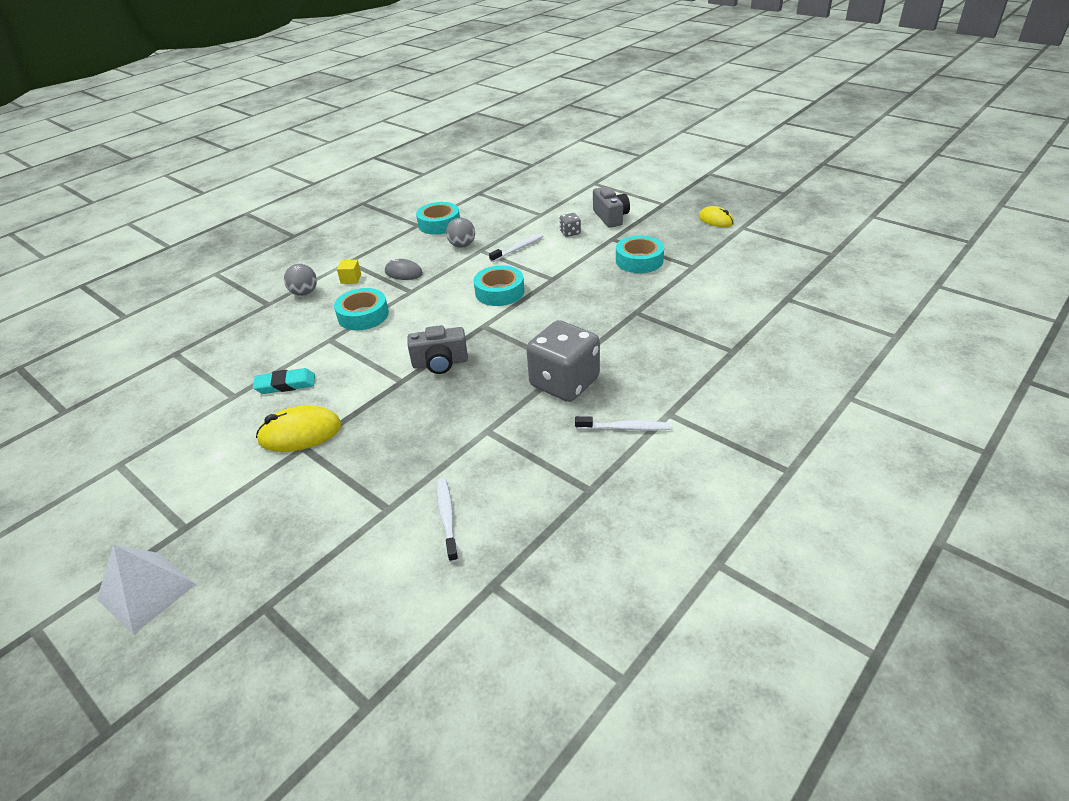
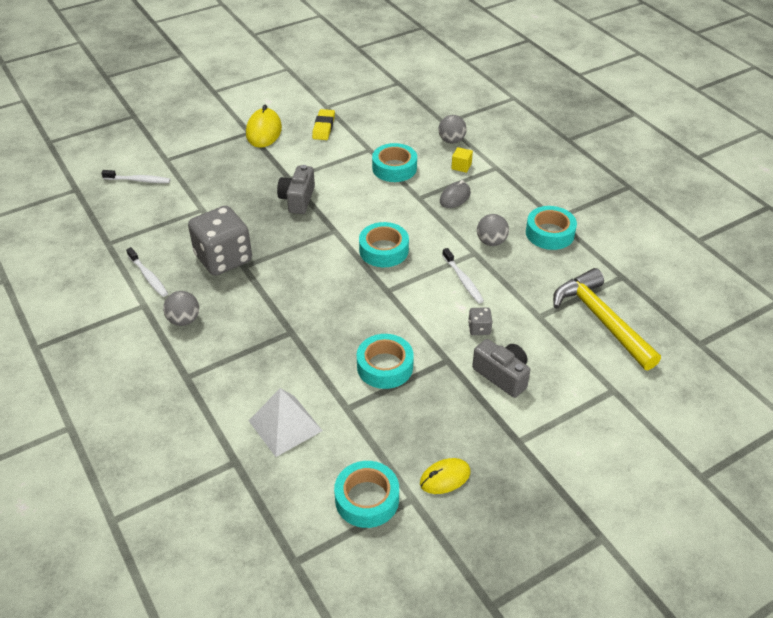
camera: 105 degrees right, 5 degrees up
(146, 591) = (177, 82): white pyramid -> white pyramid (285, 425)
(285, 384) = (323, 127): turquoise eraser -> yellow eraser
(530, 194) = (601, 319): none -> yellow hammer
(611, 217) = (502, 375): grey camera -> grey camera turned 135 degrees counterclockwise
(625, 428) = (148, 276): white toothbrush -> white toothbrush turned 60 degrees counterclockwise
(668, 377) = (184, 320): none -> grey ball
(760, 241) = (367, 499): none -> turquoise tape

